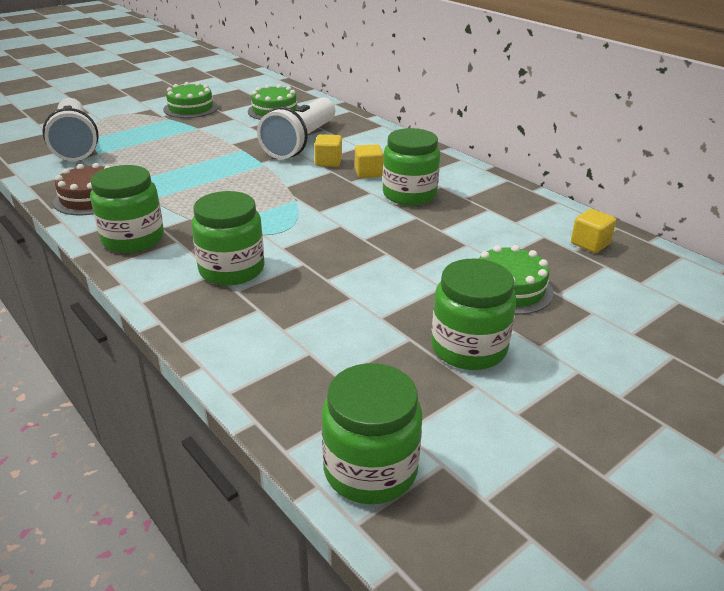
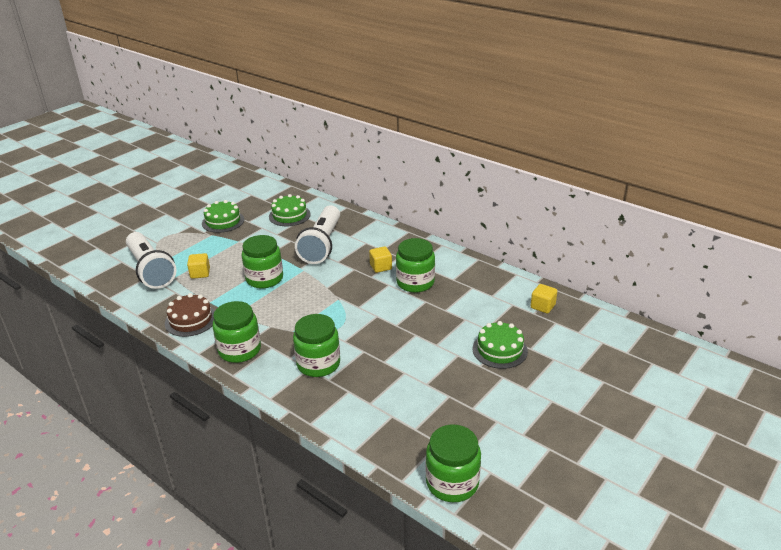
camera: 10 degrees left, 0 degrees up
(328, 162) = (349, 261): yellow cube -> yellow cube (200, 273)
(468, 348) = (485, 396): green jar -> green jar (264, 279)

